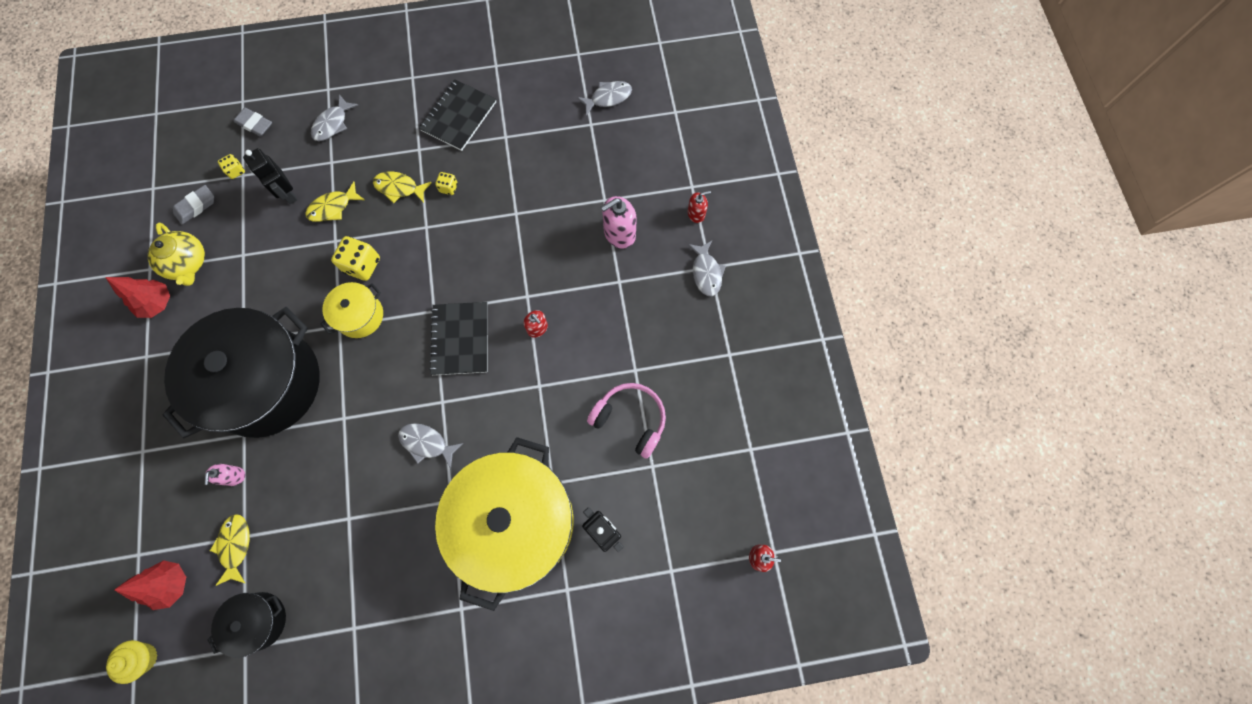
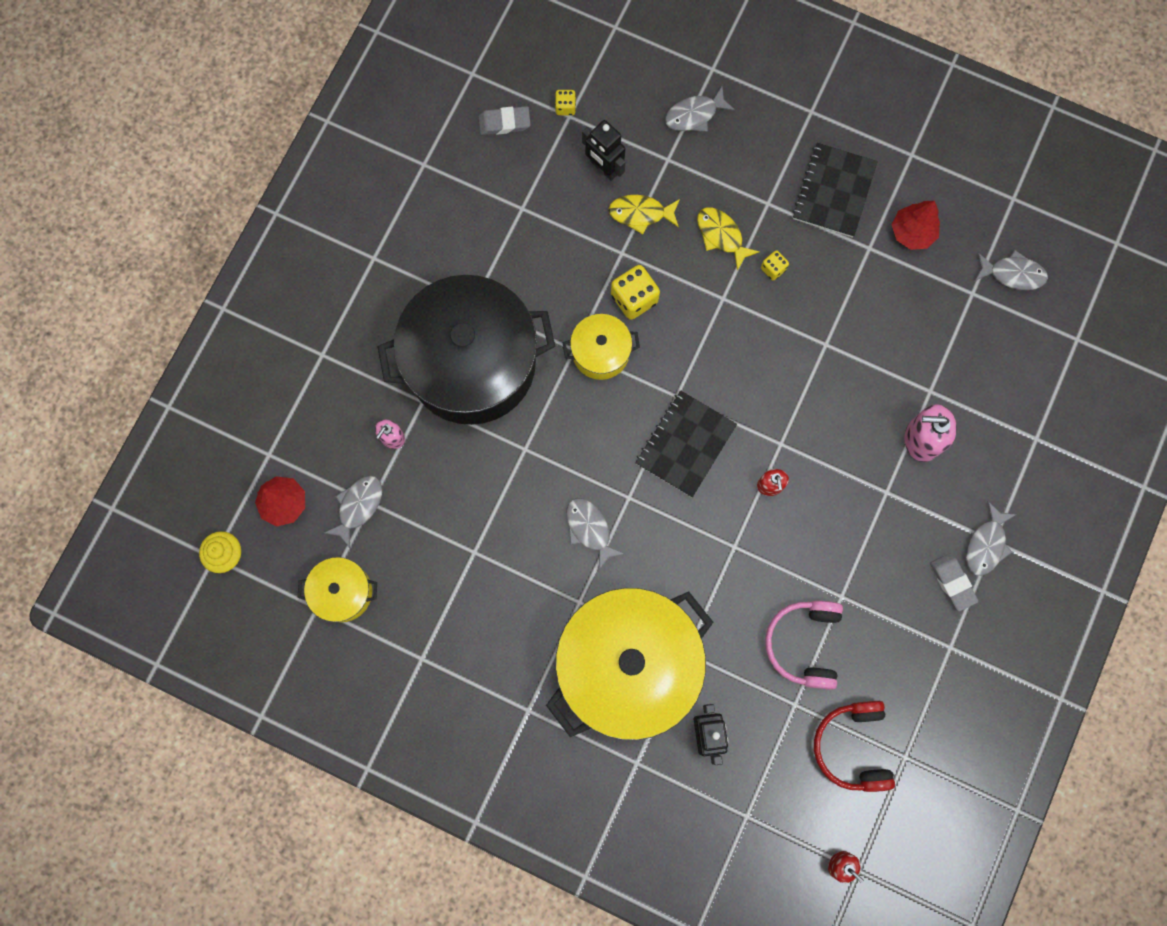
camera: 35 degrees right, 5 degrees up
(157, 303) = (412, 207): red tree -> red tree (912, 232)
(188, 263) = (464, 182): yellow teapot -> none
(235, 546) = (358, 507): yellow fish -> grey fish
(254, 124) = (613, 63): grey eraser -> grey eraser (952, 582)
(259, 620) = (343, 592): black pot -> yellow pot
(288, 194) = (604, 168): black robot -> black robot turned 45 degrees counterclockwise
(458, 116) = (833, 191): black notebook -> black notebook turned 45 degrees counterclockwise
(630, 419) = (804, 643): pink headphones -> pink headphones turned 150 degrees counterclockwise
(696, 214) = (1020, 472): red soap dispenser -> none
(710, 467) = (852, 746): none -> red headphones

